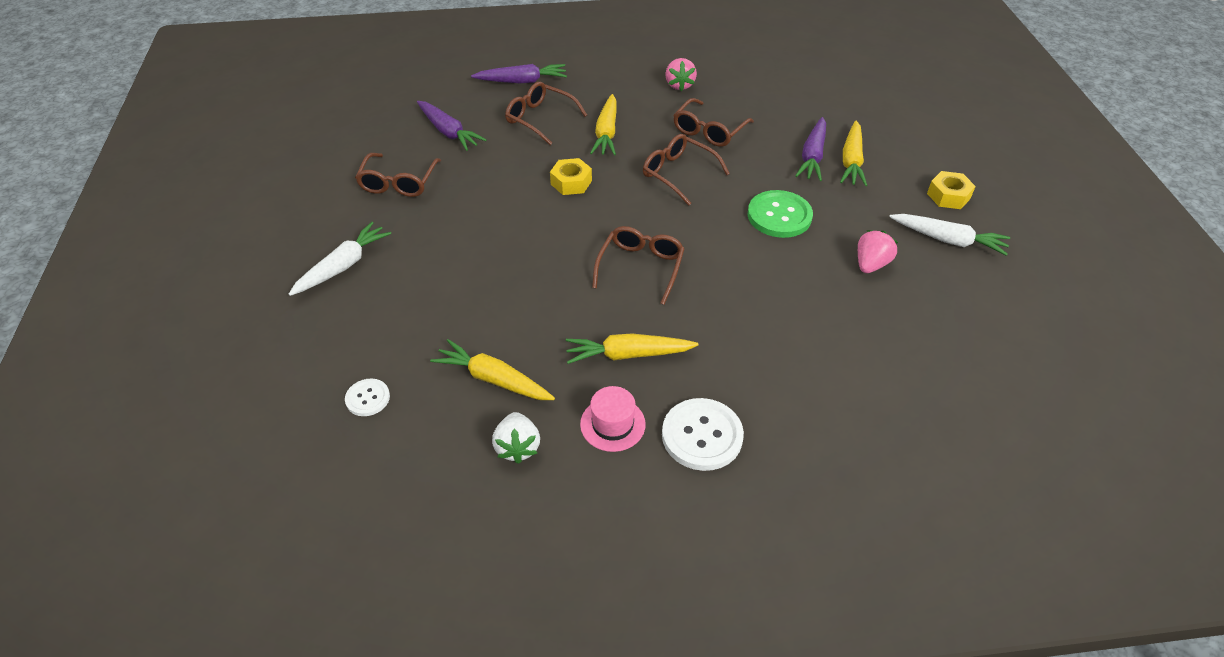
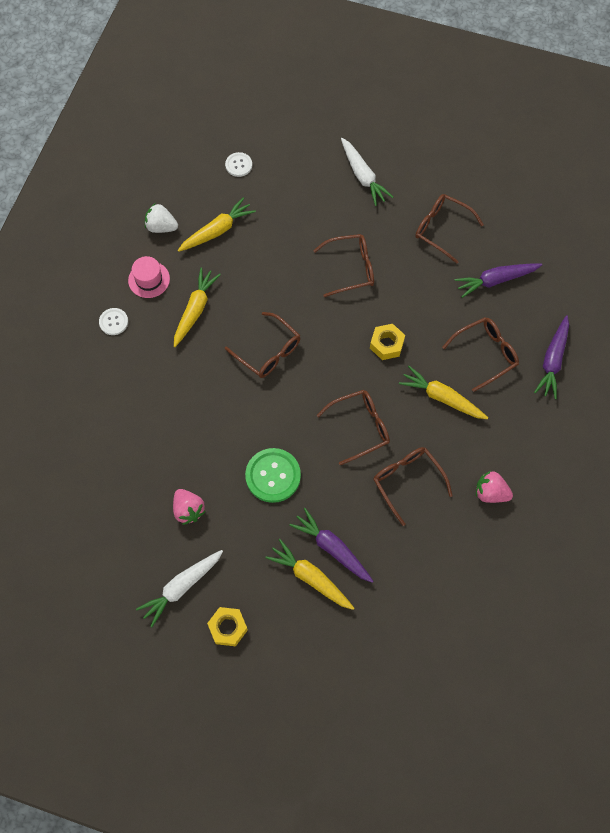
camera: 115 degrees right, 20 degrees up
(488, 236) = (351, 268): none -> brown glasses
(702, 436) = (113, 322): white button -> white button, size x0.56

